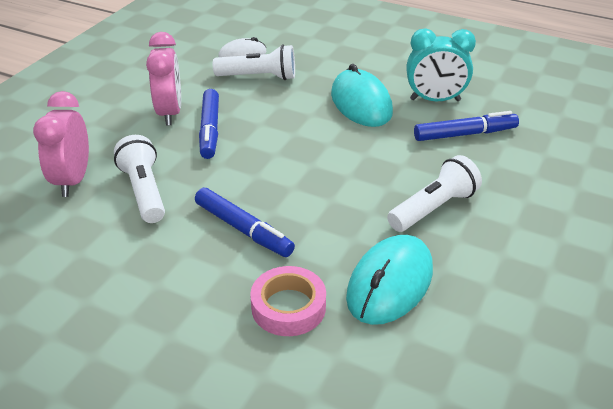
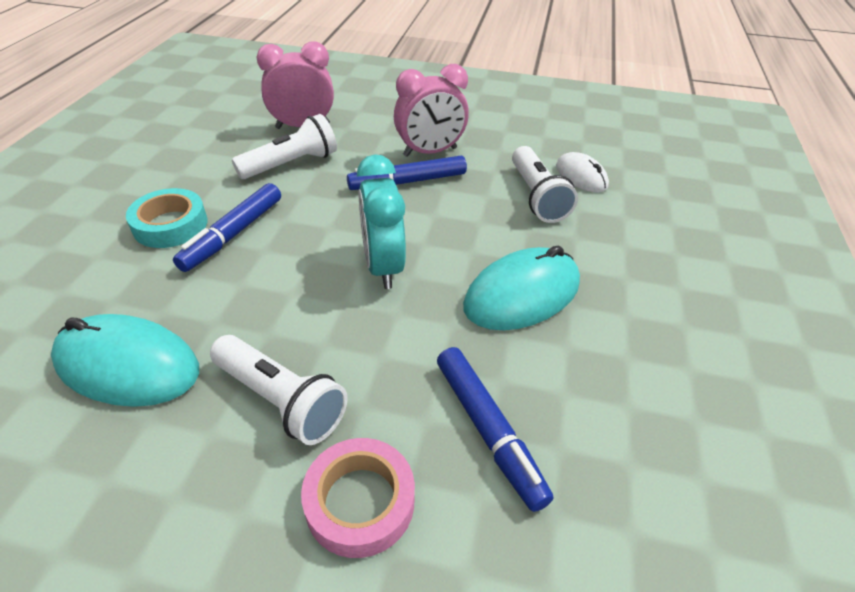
camera: 75 degrees right, 5 degrees up
(211, 270) = (170, 225): none -> turquoise tape
(288, 307) = (105, 285): pink tape -> pink tape (360, 501)
(435, 100) = (576, 381): turquoise clock -> turquoise clock (383, 266)

